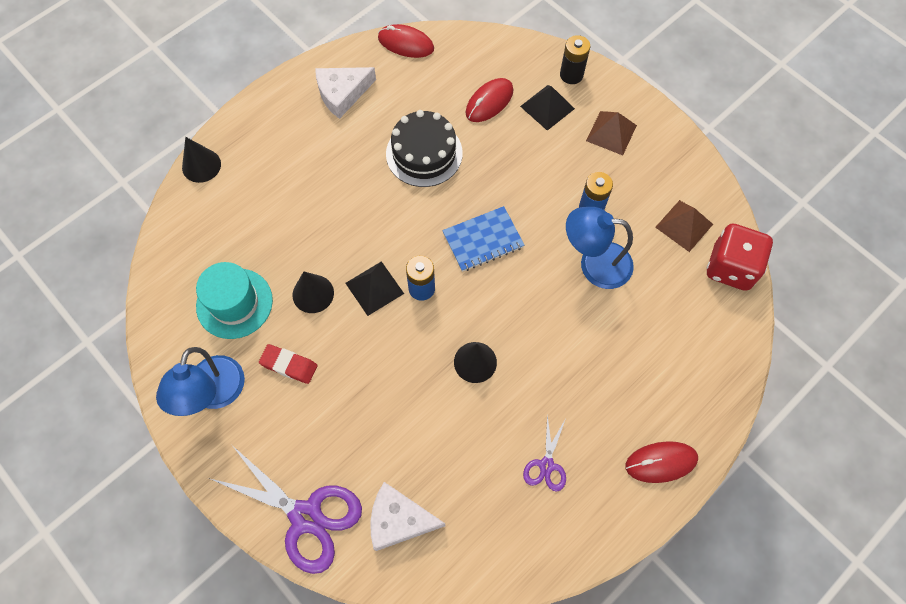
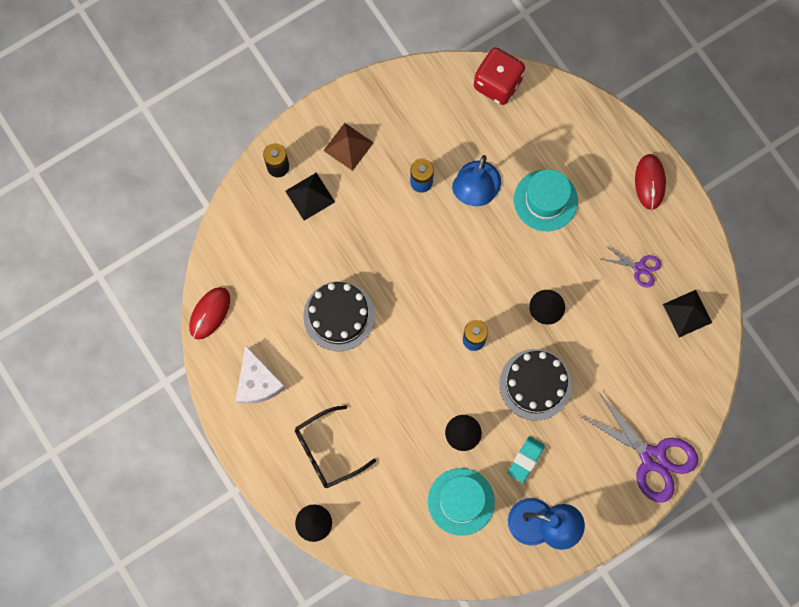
camera: 80 degrees left, 10 degrees up
(278, 166) = (327, 451): none -> black glasses
(289, 365) = (525, 459): red eraser -> turquoise eraser
(306, 517) = (653, 458): purple scissors -> purple scissors turned 90 degrees clockwise
(374, 288) = (466, 379): black pyramid -> black pyramid (687, 313)
(379, 362) = (535, 384): none -> black cake
(399, 520) = (665, 387): white cheese -> none
(483, 240) = (437, 280): blue notebook -> none
(489, 102) = (294, 247): red mouse -> none
(604, 341) = (545, 200): none -> turquoise hat
(684, 225) = (452, 109): brown pyramid -> none

